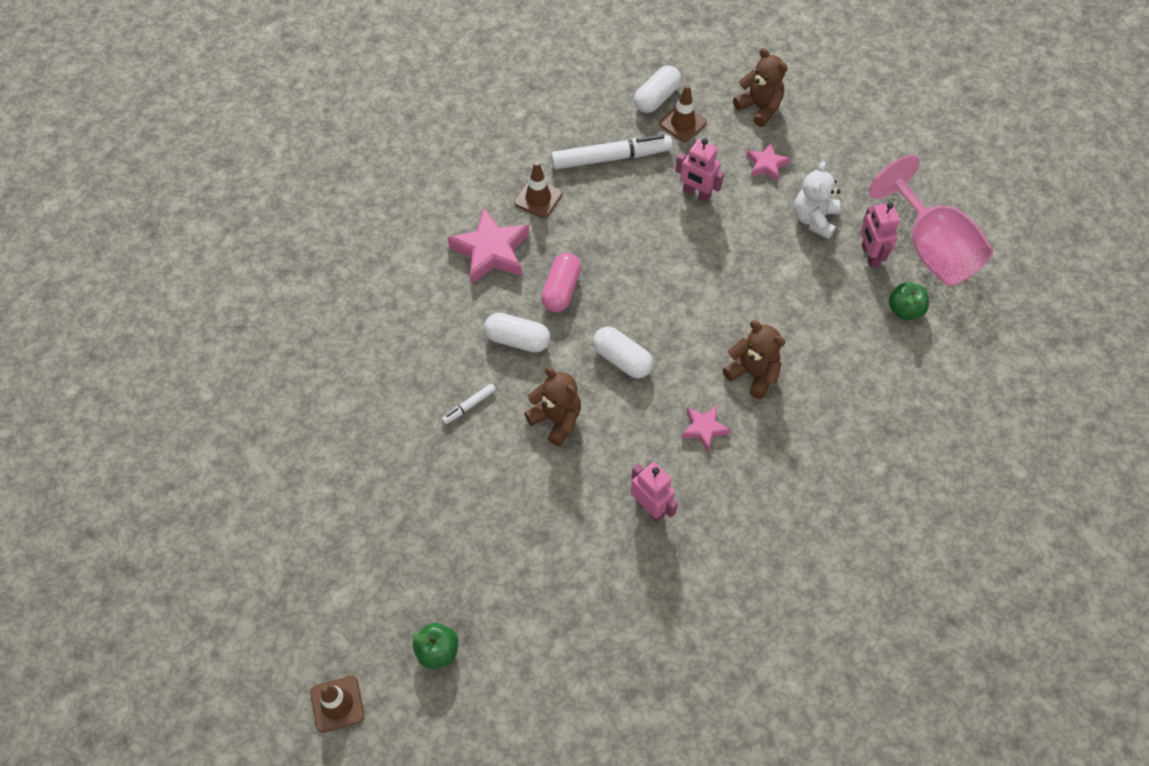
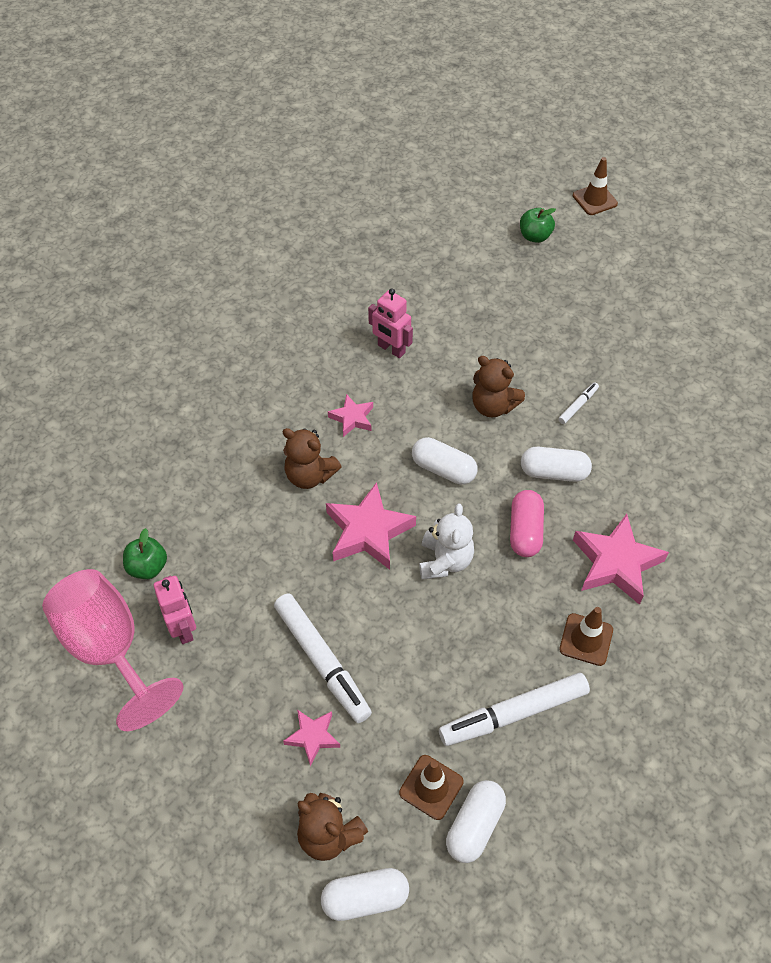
camera: 170 degrees right, 5 degrees down
(696, 194) = (396, 678): pink robot -> none
(703, 311) = (368, 531): none -> pink star
(738, 72) = (365, 898): none -> white capsule
(754, 214) = (322, 661): none -> white marker
(814, 219) = (249, 666): white teddy bear -> white teddy bear (445, 561)

